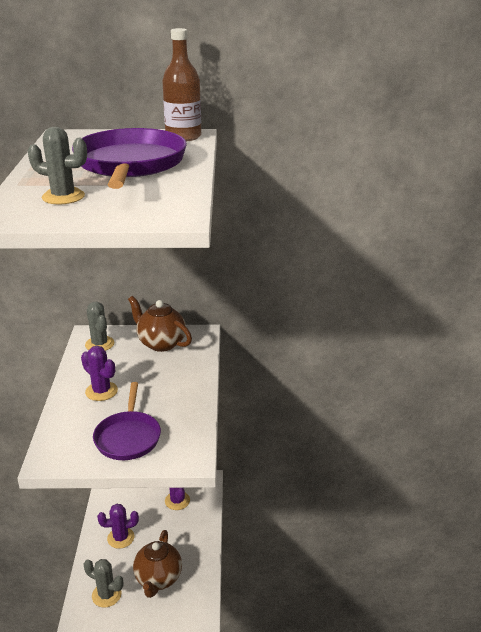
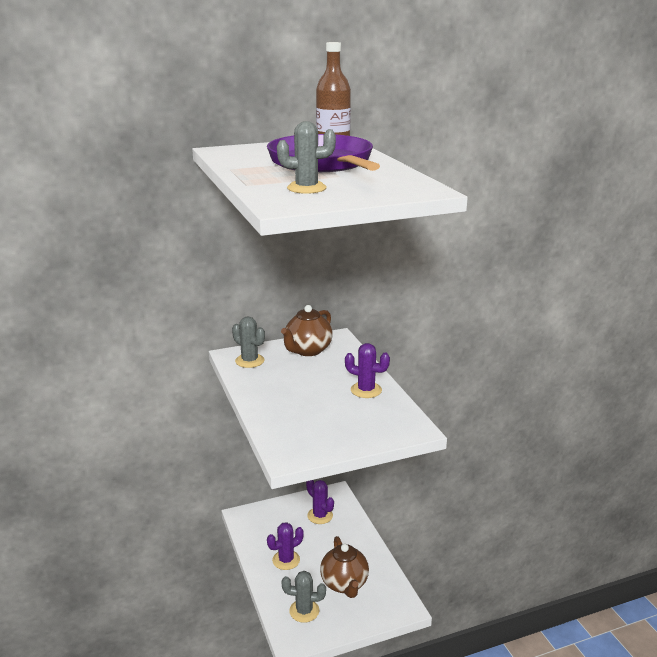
camera: 20 degrees left, 5 degrees down
(101, 391) = (287, 396): purple cactus -> purple cactus (366, 390)
(128, 437) = (345, 425): purple pan -> none
(161, 343) = (307, 350): brown teapot -> brown teapot turned 75 degrees counterclockwise

